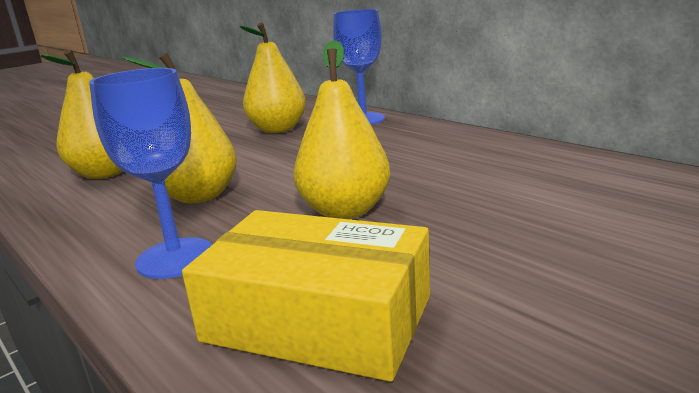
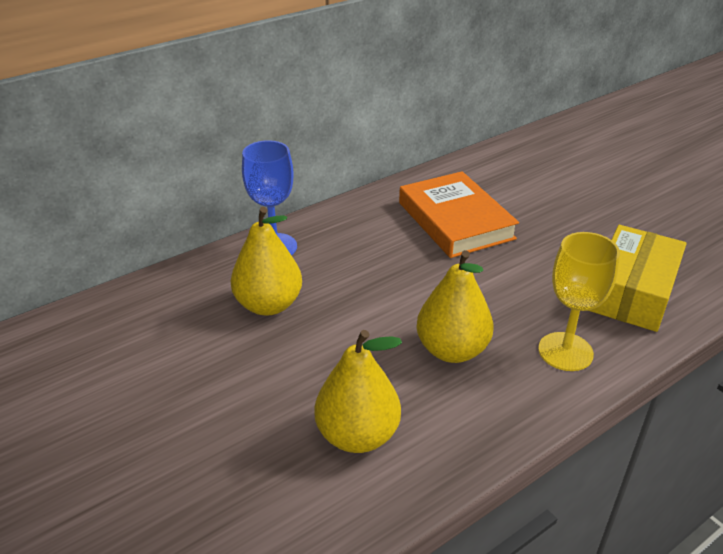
camera: 85 degrees left, 15 degrees up
(175, 258) = (565, 351): blue goblet -> yellow goblet
(345, 211) = (502, 274): yellow pear -> none
(462, 177) = (455, 220): none -> orange book

